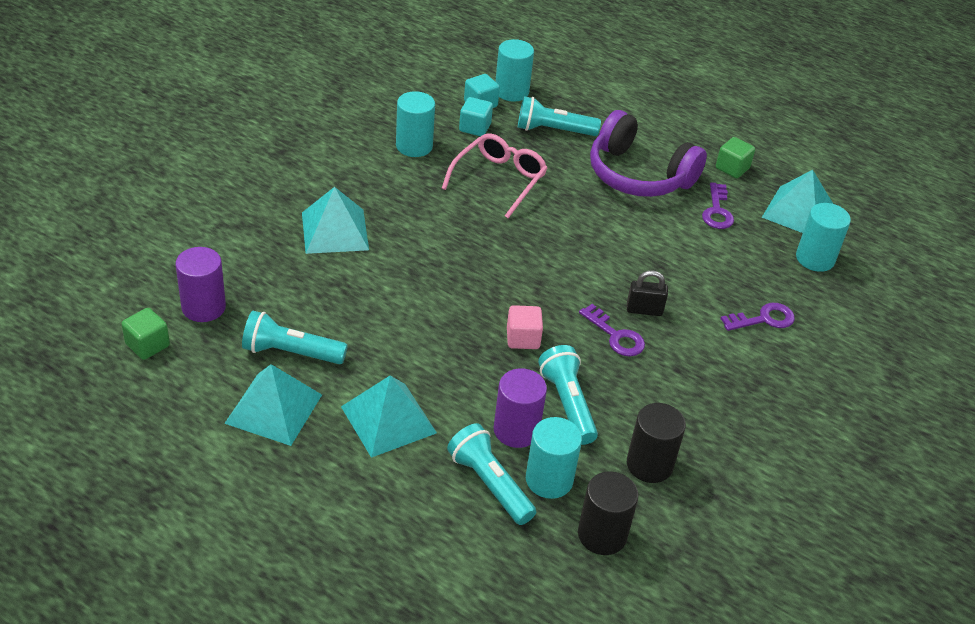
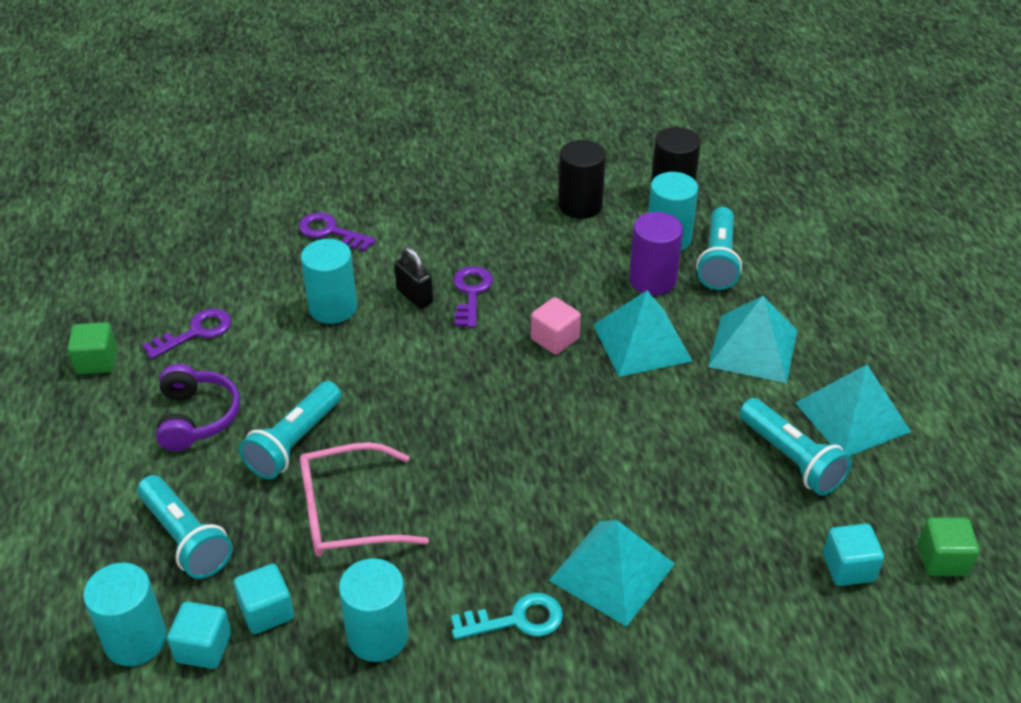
camera: 130 degrees left, 0 degrees up
(203, 307) = (848, 568): purple cylinder -> turquoise cube
(358, 185) = (516, 620): none -> turquoise key
(568, 404) = (585, 272): turquoise flashlight -> turquoise flashlight (294, 442)
(638, 175) = (197, 417): purple headphones -> purple headphones, size x0.60
(798, 212) = (128, 285): turquoise pyramid -> turquoise pyramid (641, 342)
(815, 258) = (199, 243): turquoise cylinder -> turquoise cylinder (333, 308)

